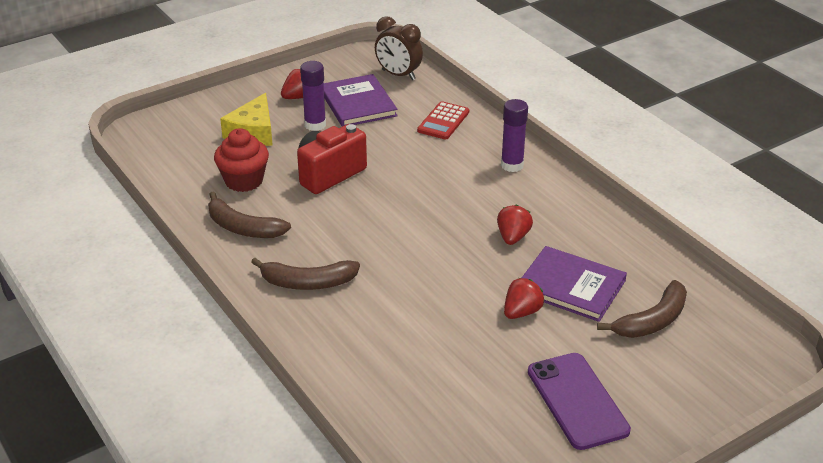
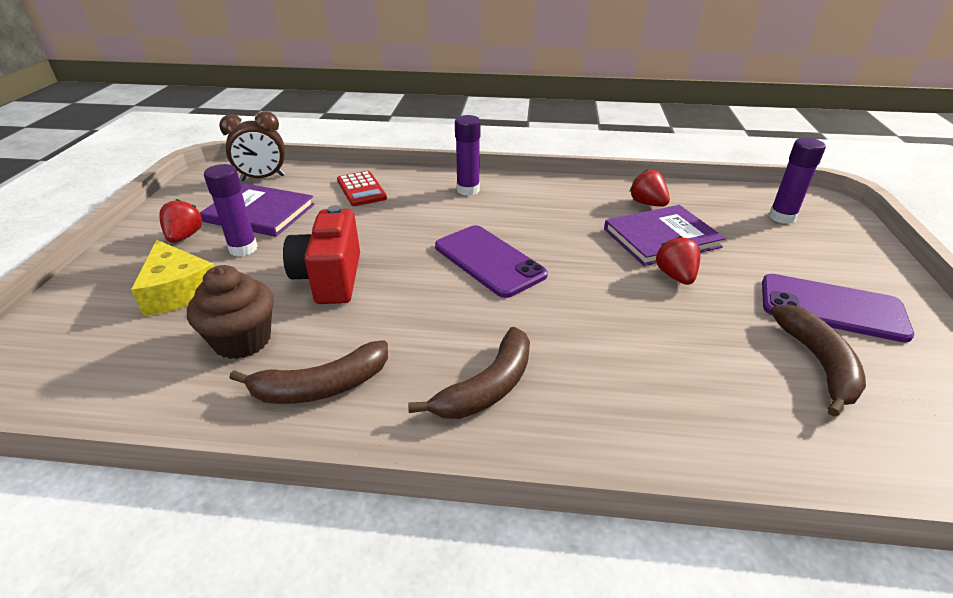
camera: 50 degrees left, 0 degrees up
(244, 181) = (242, 340): red cupcake -> brown cupcake
(430, 223) = (489, 260): none -> purple phone
(513, 237) = (563, 232): red strawberry -> red strawberry (647, 204)
(652, 321) = (740, 226): brown banana -> brown banana (818, 363)
(705, 340) = (782, 217): none -> purple glue stick

